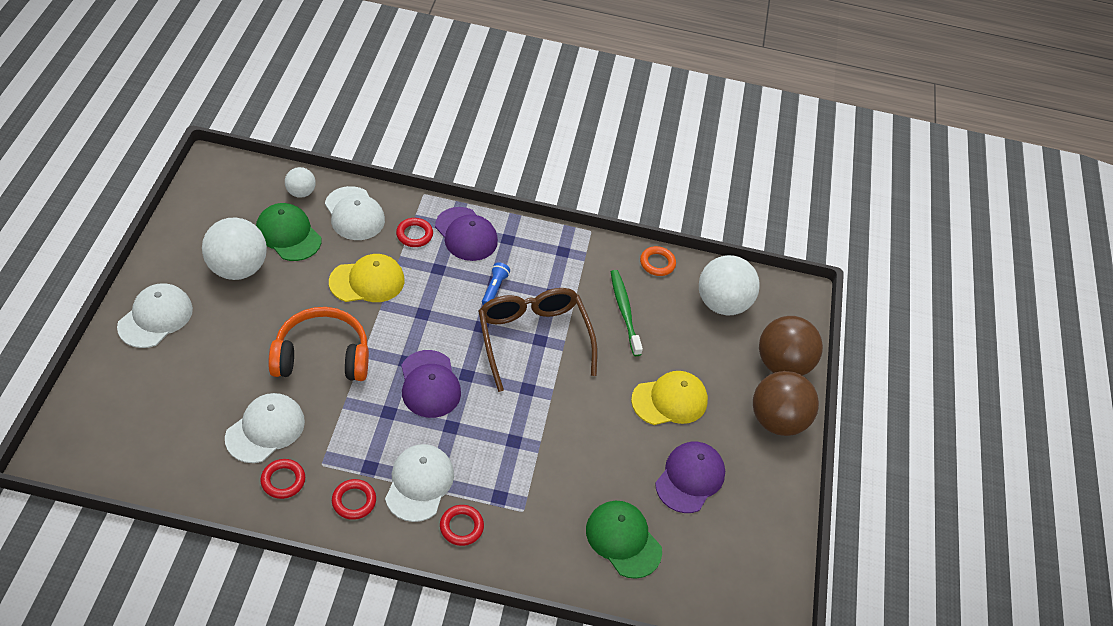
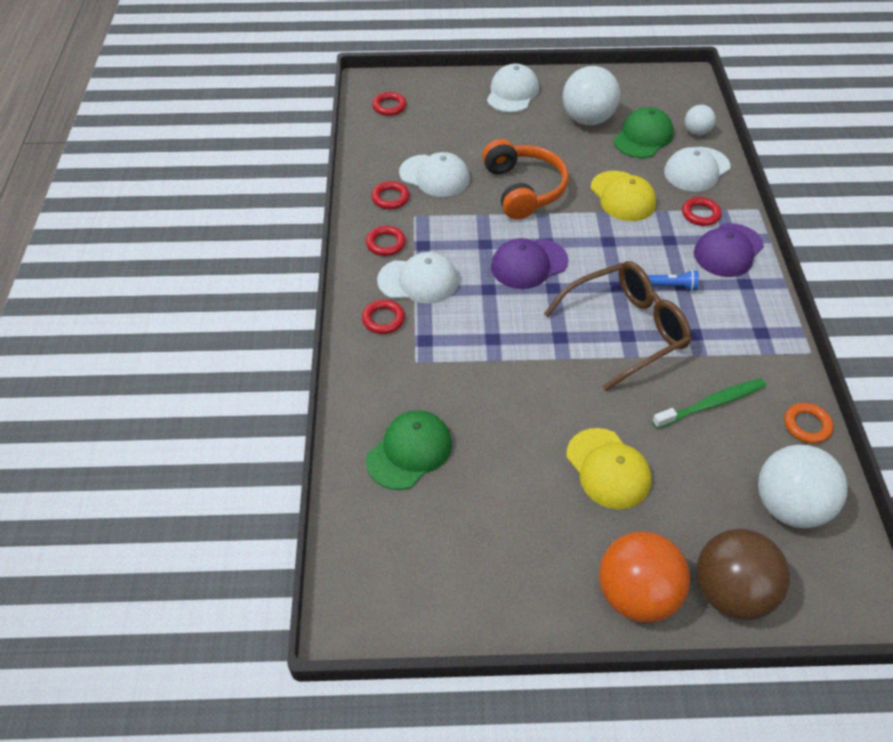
camera: 85 degrees right, 0 degrees up
(114, 444) = (389, 106): none -> red ring
(155, 317) = (512, 93): white cap -> white cap turned 90 degrees counterclockwise
(690, 478) = (510, 504): purple cap -> none
(777, 420) = (636, 594): brown ball -> orange ball

